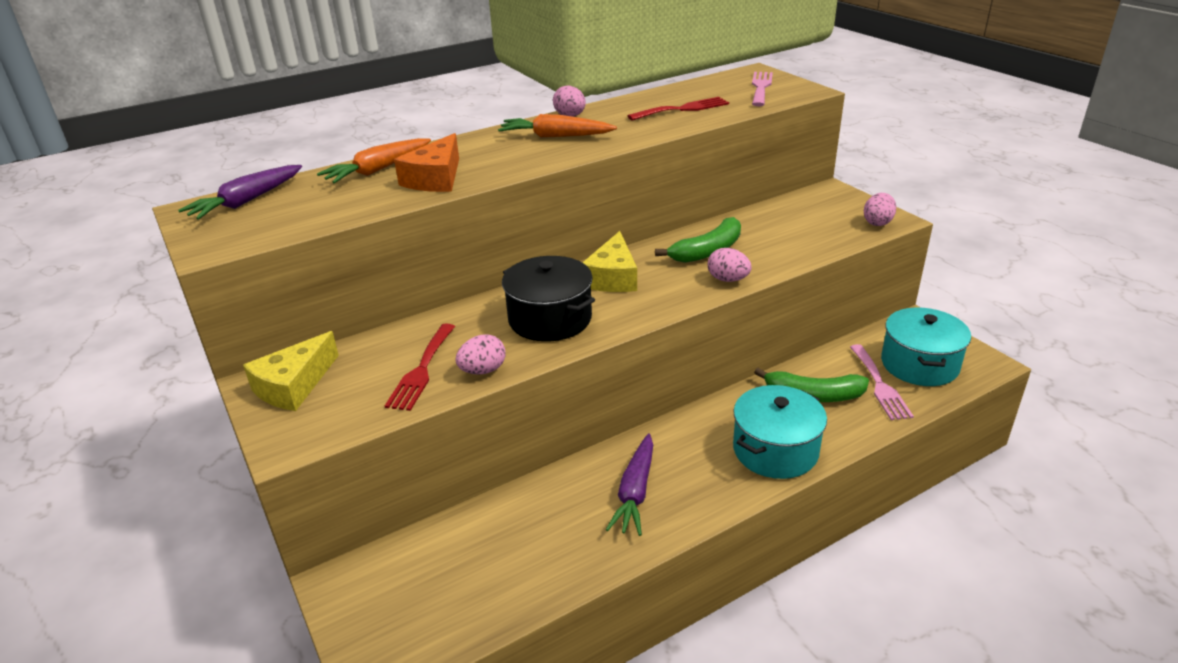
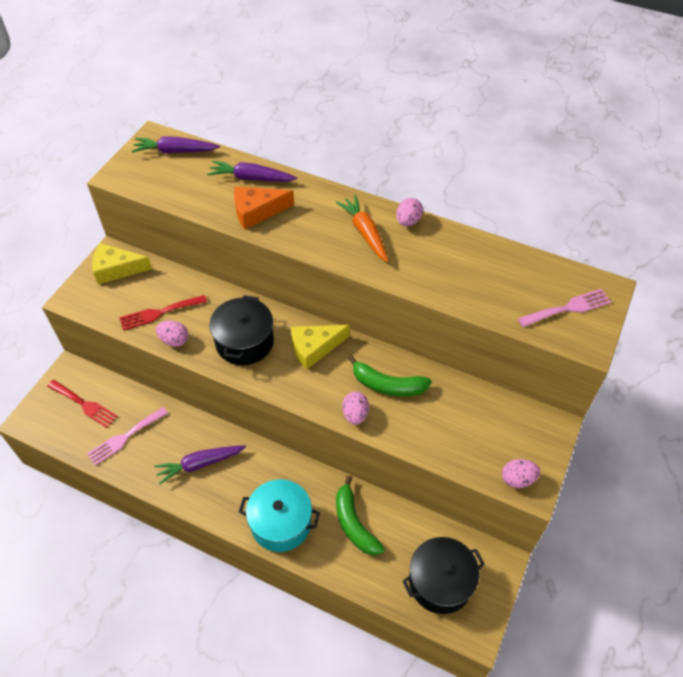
camera: 55 degrees right, 20 degrees up
(378, 170) = (251, 178): orange carrot -> purple carrot
(683, 109) = (474, 279): red fork -> red fork (84, 404)
(880, 385) = (394, 563): pink fork -> pink fork (125, 437)
(919, 364) = (440, 582): turquoise pot -> black pot

